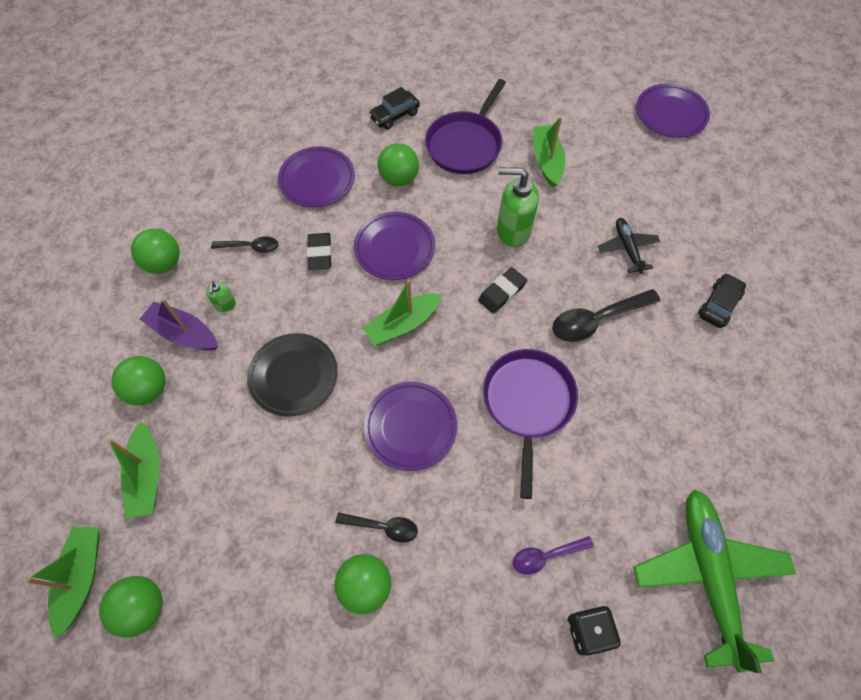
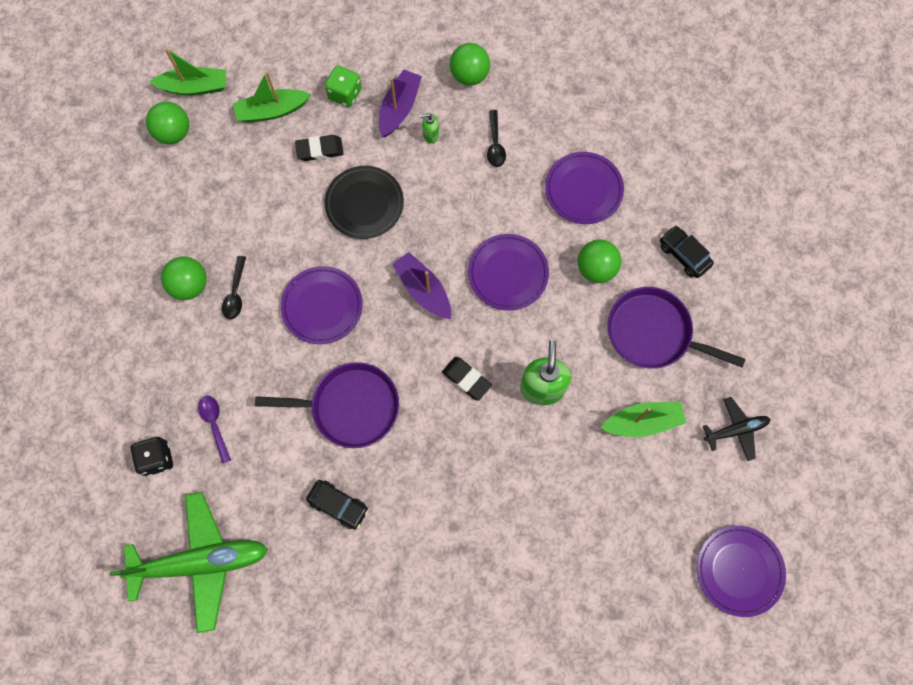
camera: 85 degrees right, 10 degrees up
(148, 389) = (345, 94): green ball -> green dice
(320, 253) = (494, 206): black eraser -> black eraser (320, 150)
(403, 324) = (423, 290): green boat -> purple boat
(597, 320) = (443, 472): black spoon -> none
(627, 248) = (533, 507): black plane -> black plane (736, 430)
(718, 305) = (472, 601): black car -> black car (338, 505)

